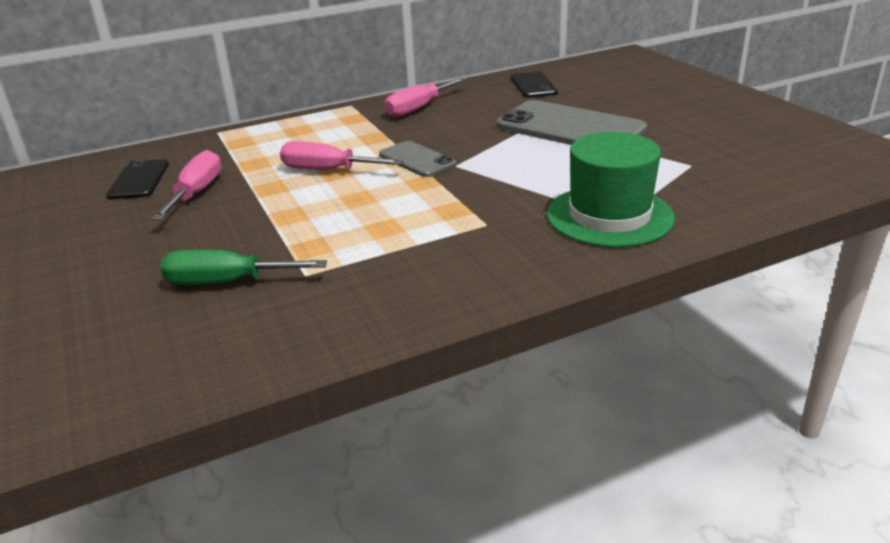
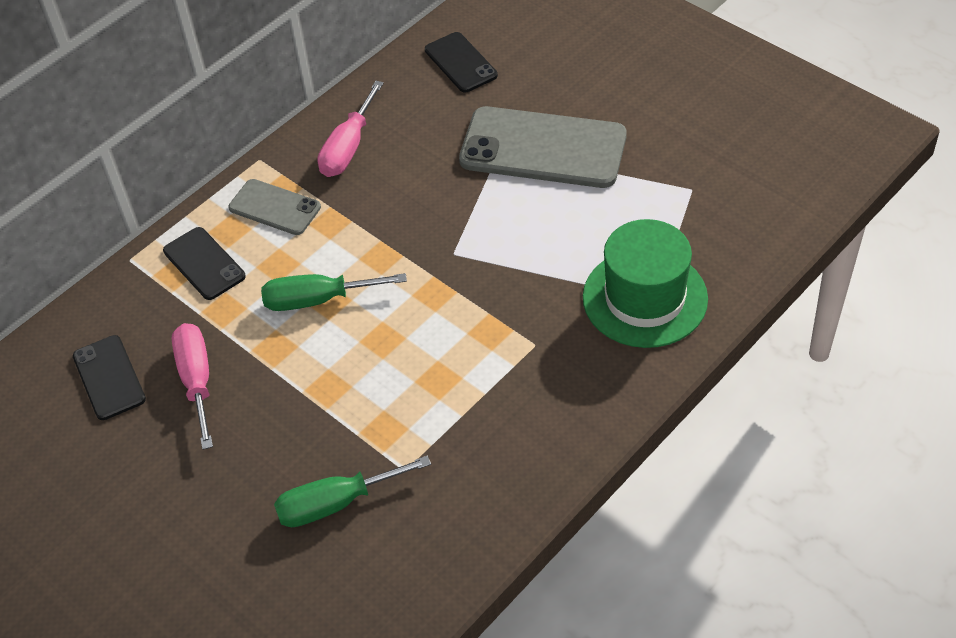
camera: 20 degrees left, 20 degrees up
(264, 141) = (204, 264): none -> black phone
(327, 170) = (318, 300): pink screwdriver -> green screwdriver
(417, 160) = (406, 254): grey phone -> grey phone (274, 207)

